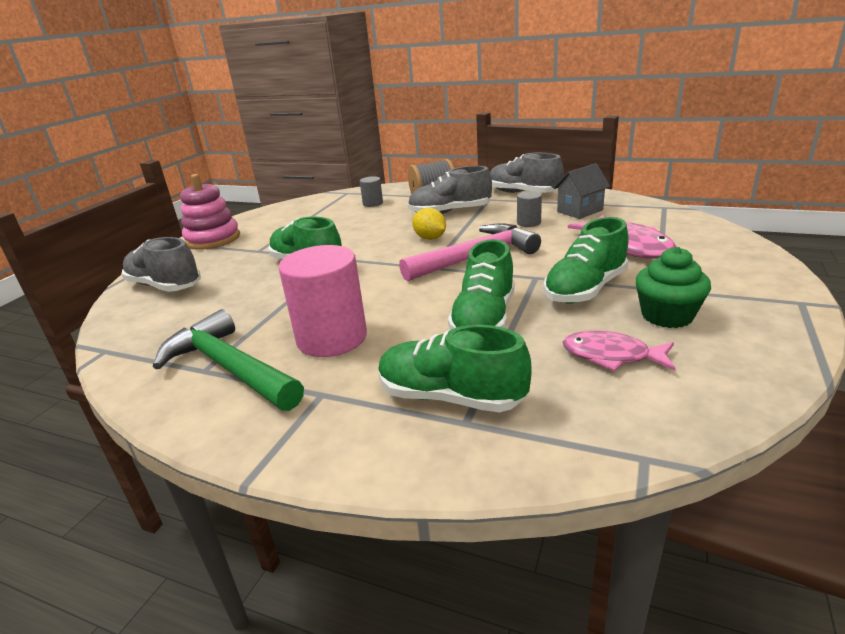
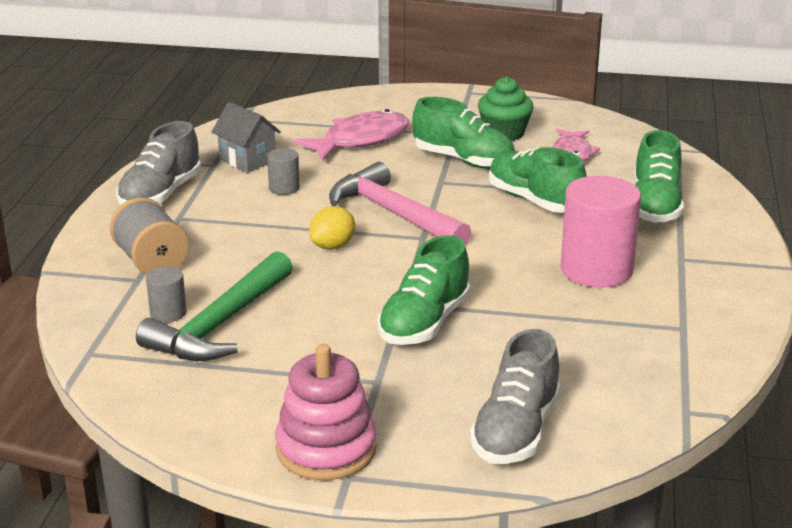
camera: 105 degrees left, 0 degrees up
(229, 368) = (672, 313): green hammer -> green hammer (220, 324)
(450, 212) = (233, 241): grey shoe -> none
(484, 319) = (534, 201): green shoe -> green shoe turned 135 degrees counterclockwise

